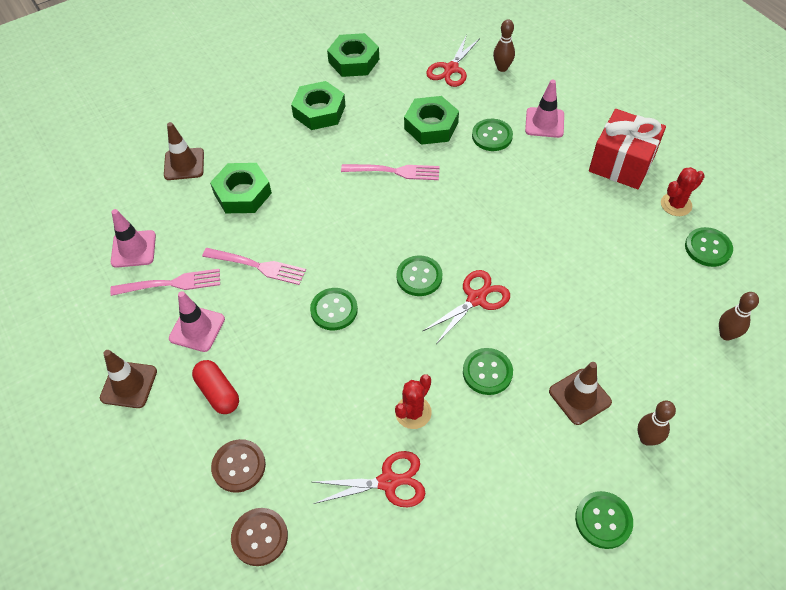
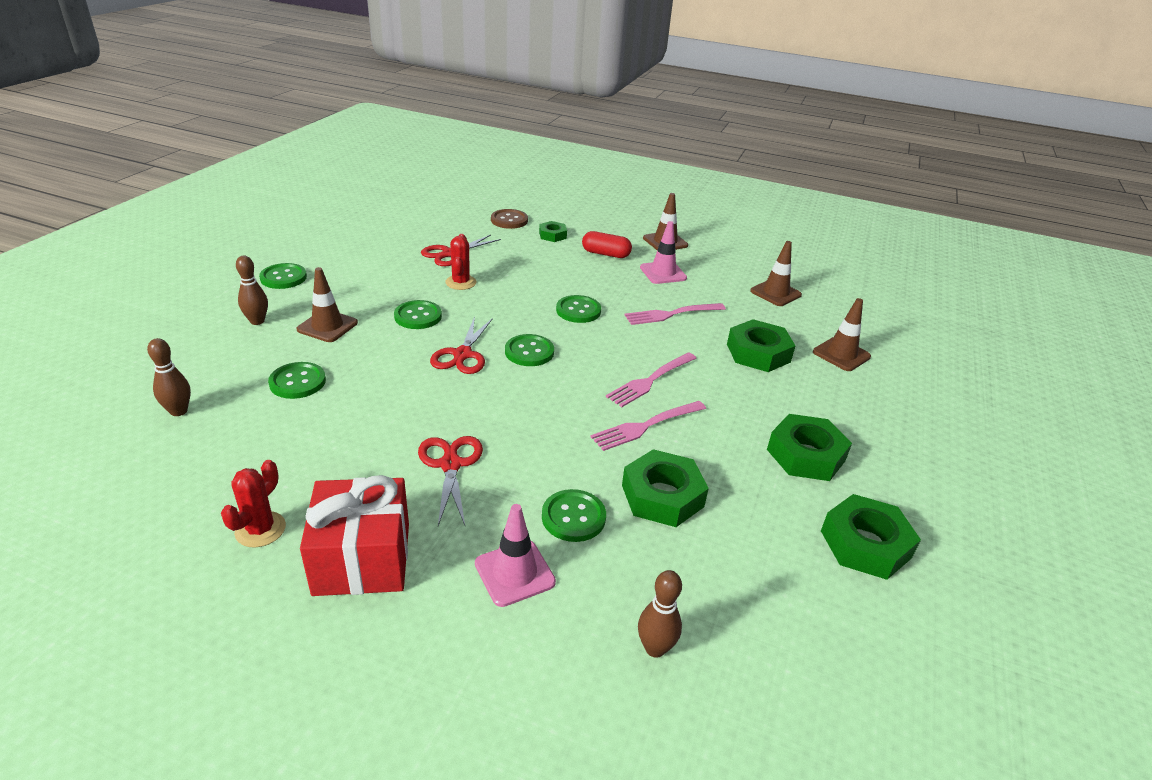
camera: 140 degrees right, 20 degrees down
(133, 249) = (775, 293): pink traffic cone -> brown traffic cone
(171, 284) = (717, 286): pink fork -> pink fork (650, 381)
(239, 466) = (552, 235): brown button -> green nut
(451, 69) = (728, 602): red scissors -> red scissors (450, 464)
(708, 248) = (205, 490): green button -> green button (297, 382)

